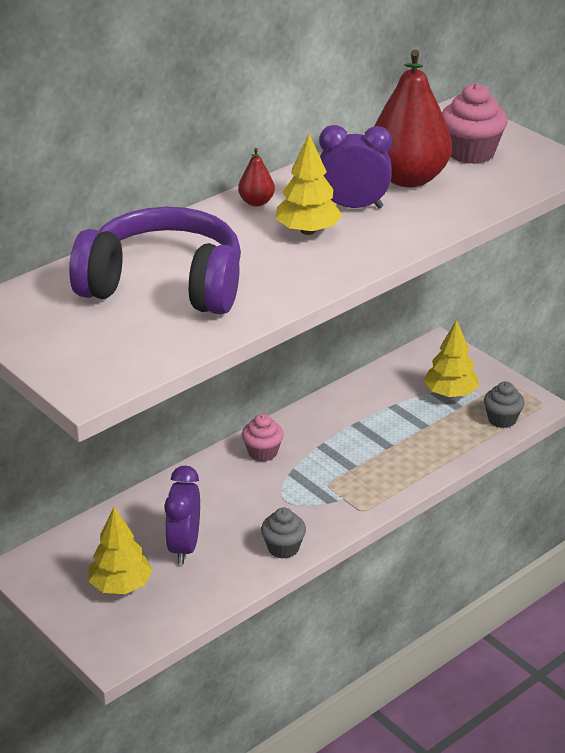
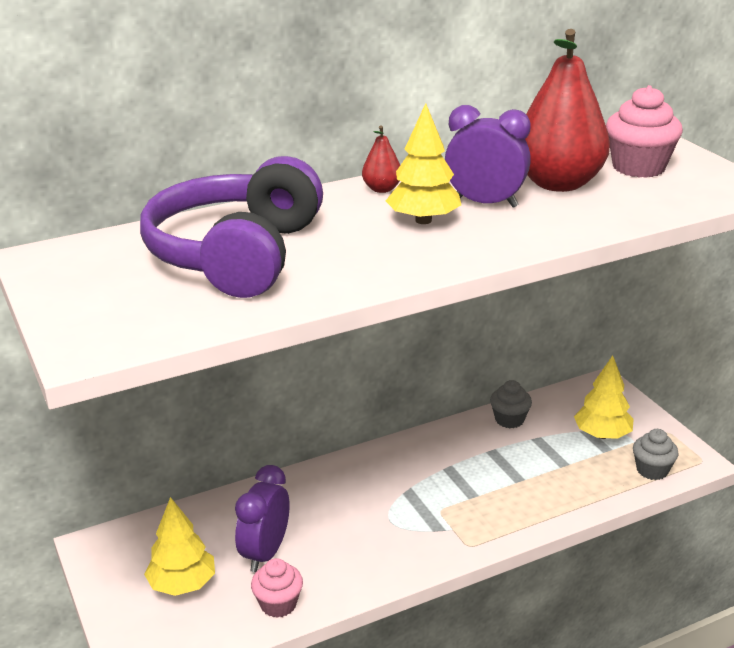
camera: 15 degrees right, 5 degrees down
(164, 285) = (237, 255): purple headphones -> purple headphones turned 105 degrees counterclockwise
(262, 452) = (385, 466): pink cupcake -> pink cupcake (278, 604)
(283, 548) = (368, 573): grey cupcake -> grey cupcake (509, 420)

